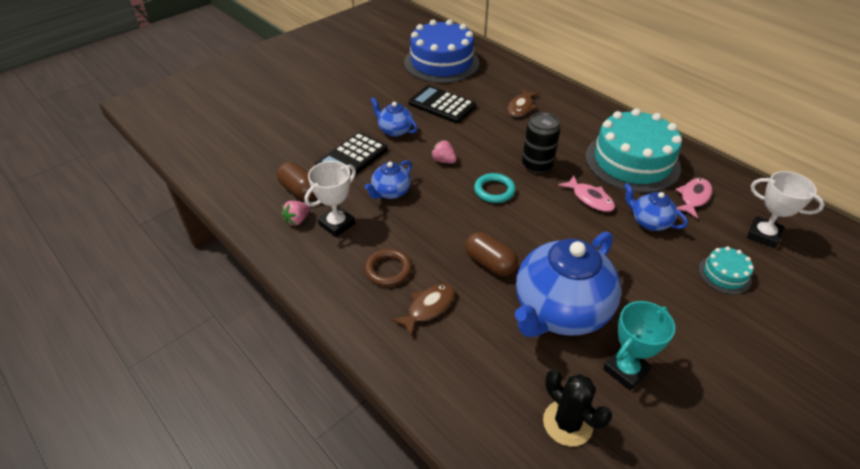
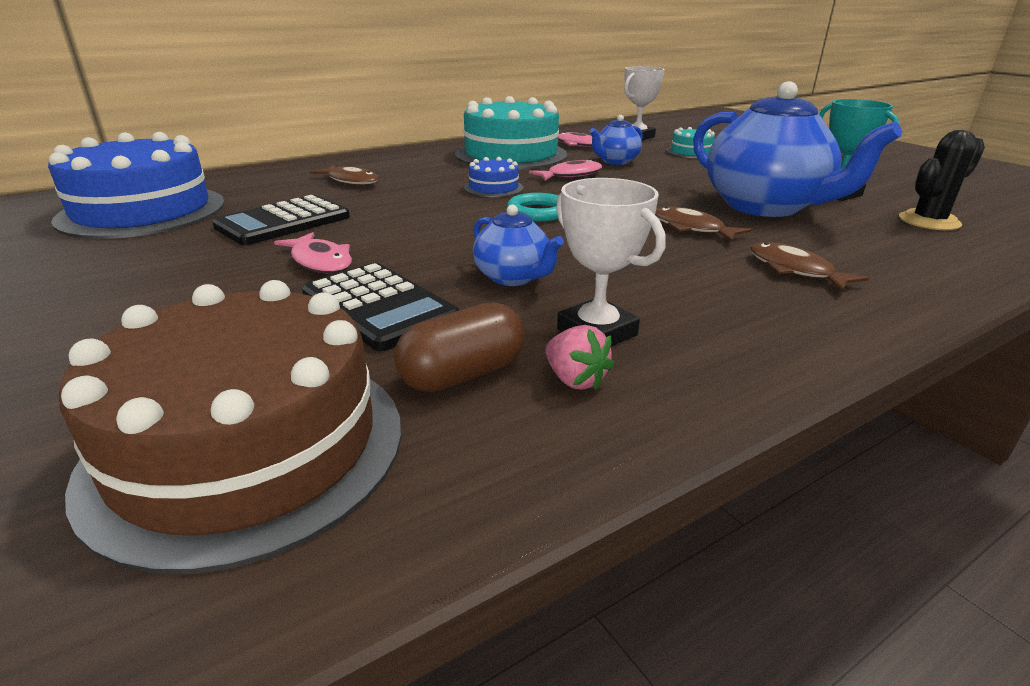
camera: 80 degrees left, 15 degrees down
(258, 155) = (247, 447): none -> brown cake
(388, 270) = (720, 292): brown ring -> none
(395, 130) = (320, 262): blue teapot -> pink fish
(443, 160) = (446, 234): pink strawberry -> none
(490, 263) = (691, 228): brown capsule -> brown fish
(537, 165) = (493, 188): black can -> blue cake

